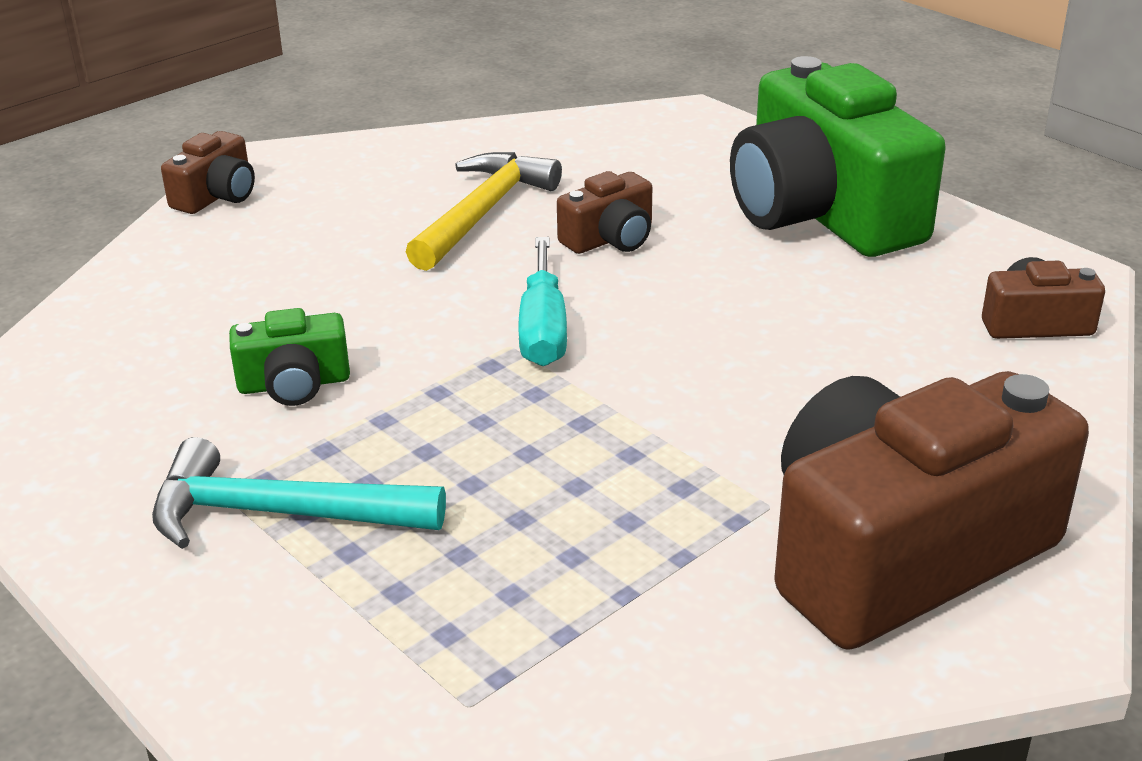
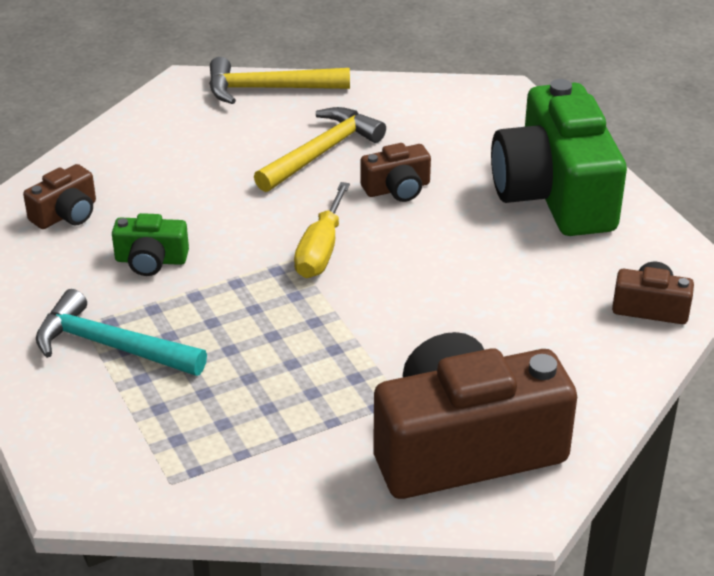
camera: 15 degrees right, 5 degrees up
(216, 196) = (153, 108): brown camera -> brown camera (66, 214)
(372, 152) = (268, 89): none -> yellow hammer
(543, 329) = (321, 250): turquoise screwdriver -> yellow screwdriver

